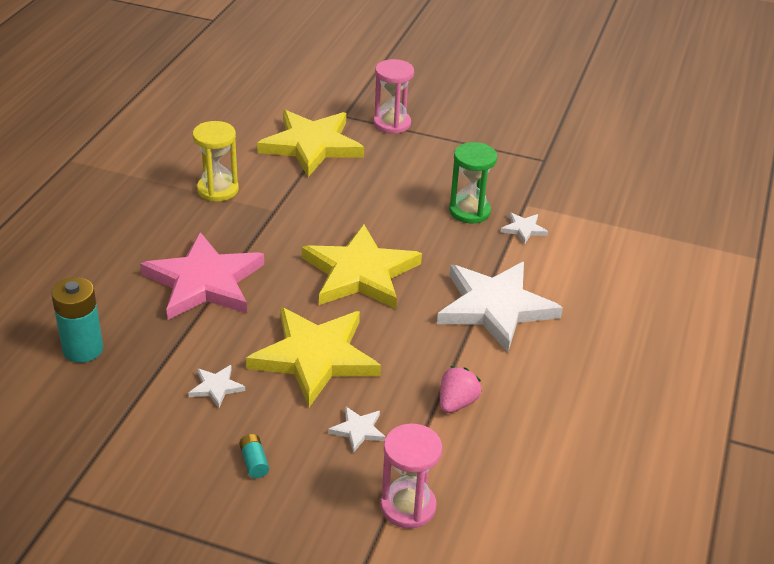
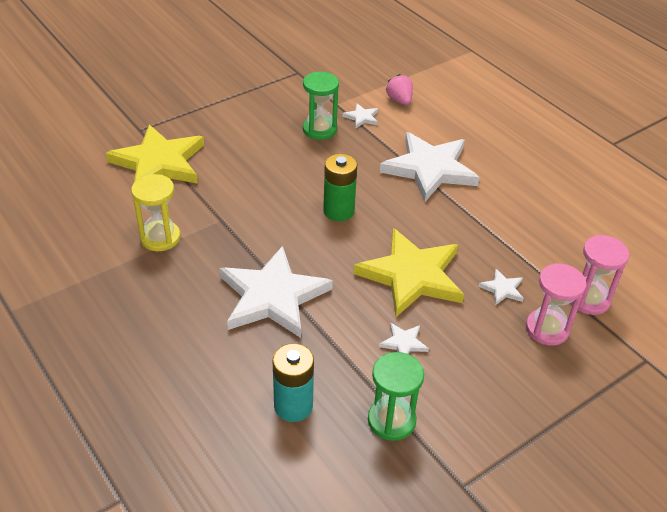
camera: 55 degrees left, 5 degrees up
(111, 417) = (391, 420): none -> green hourglass
(204, 282) = (273, 296): pink star -> white star
(254, 462) = (498, 357): turquoise battery -> none
(360, 273) = (338, 211): yellow star -> green battery
(392, 123) = (178, 113): pink hourglass -> pink hourglass (547, 329)
(457, 403) = (508, 231): pink strawberry -> pink strawberry (399, 100)

